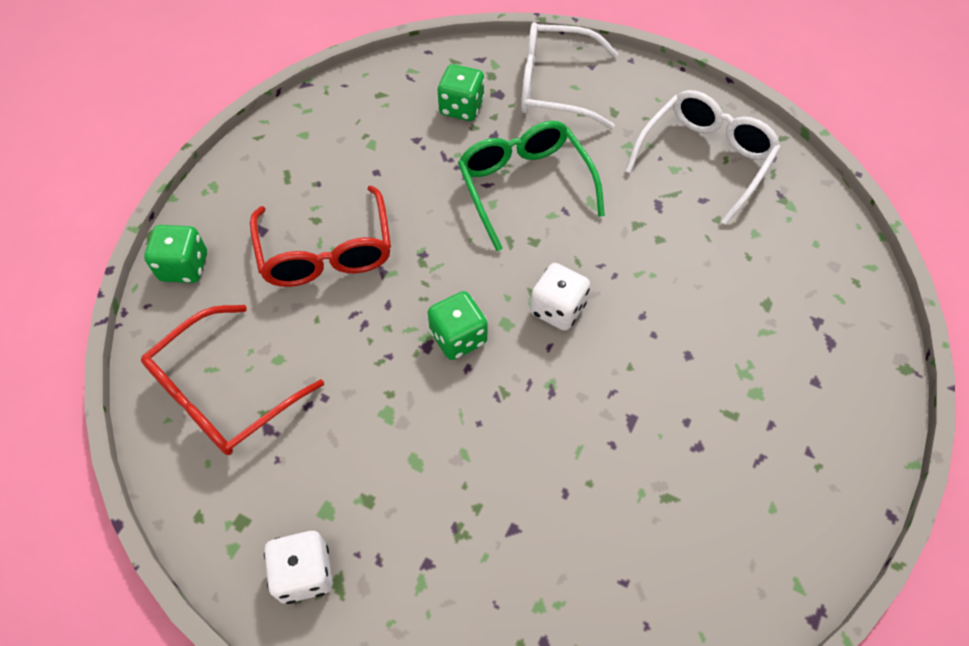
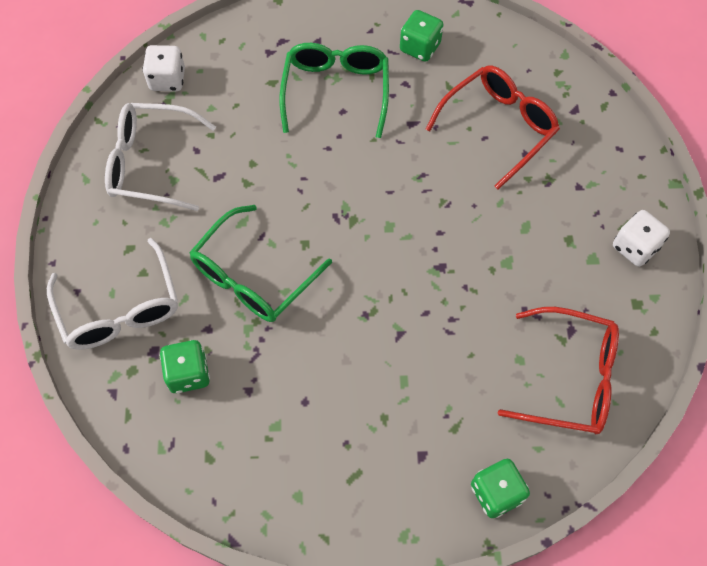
camera: 120 degrees left, 5 degrees up
(326, 252) = (410, 387): red glasses -> red glasses (499, 127)
(458, 337) = (421, 250): green dice -> green dice (420, 47)
(557, 309) = (356, 200): white dice -> white dice (167, 80)
(722, 362) = (336, 91): none -> green glasses

